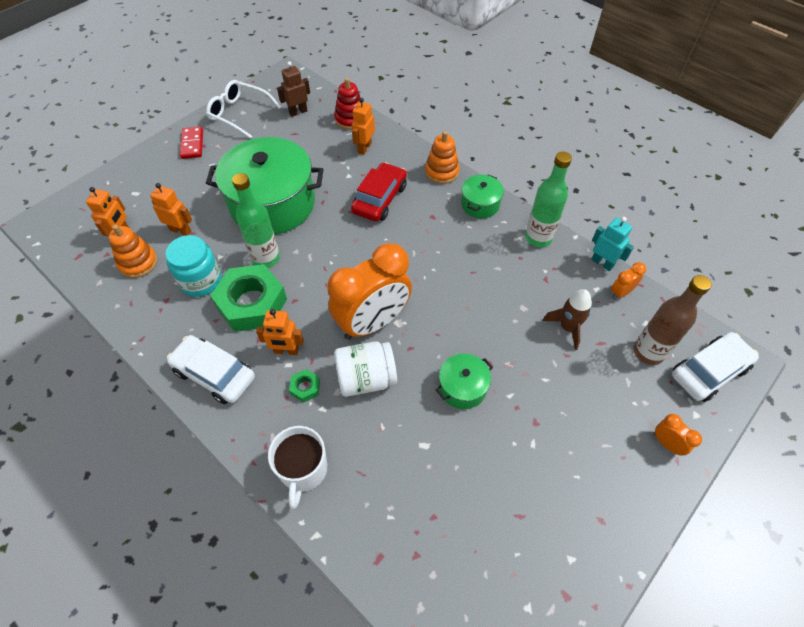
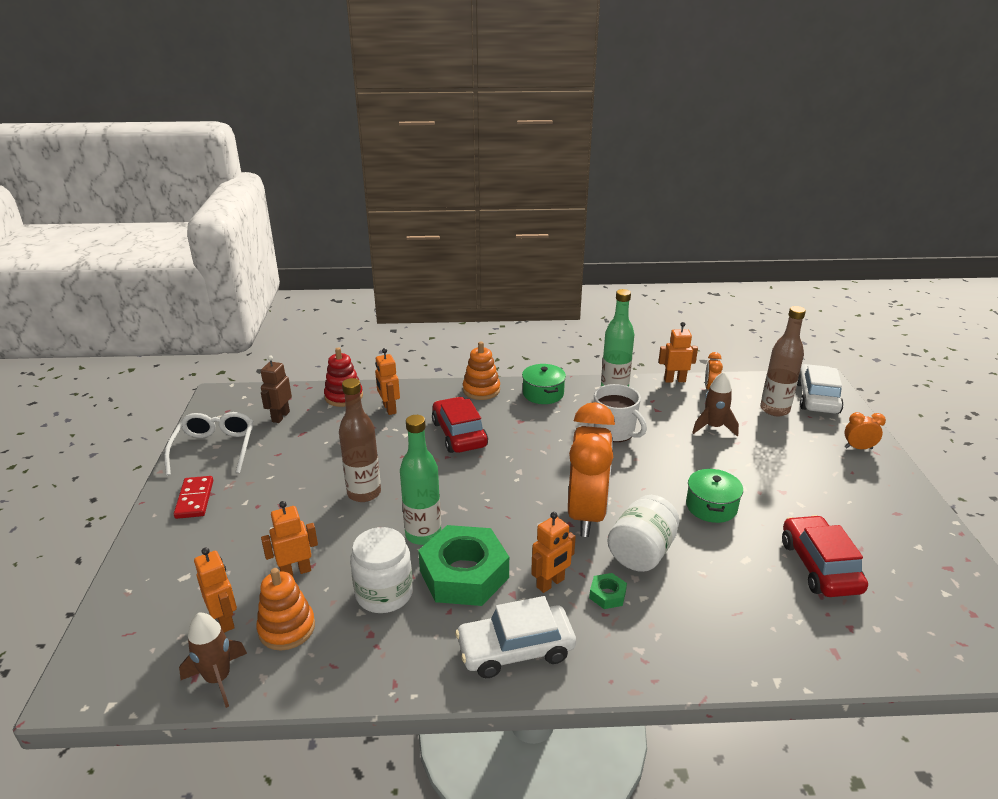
camera: 45 degrees left, 25 degrees down
(83, 266) = (218, 679): none -> brown rocket
(192, 144) = (195, 499): red domino -> red domino turned 45 degrees clockwise
(201, 280) = (384, 593): turquoise jar -> white jar
(239, 114) = (214, 449): white glasses -> white glasses turned 105 degrees clockwise
(272, 204) = (364, 493): green pot -> brown bottle
(303, 470) = (698, 648): white mug -> white mug (615, 431)
(466, 498) = (819, 566): none -> red car
(602, 263) = (674, 380): turquoise robot -> orange robot

